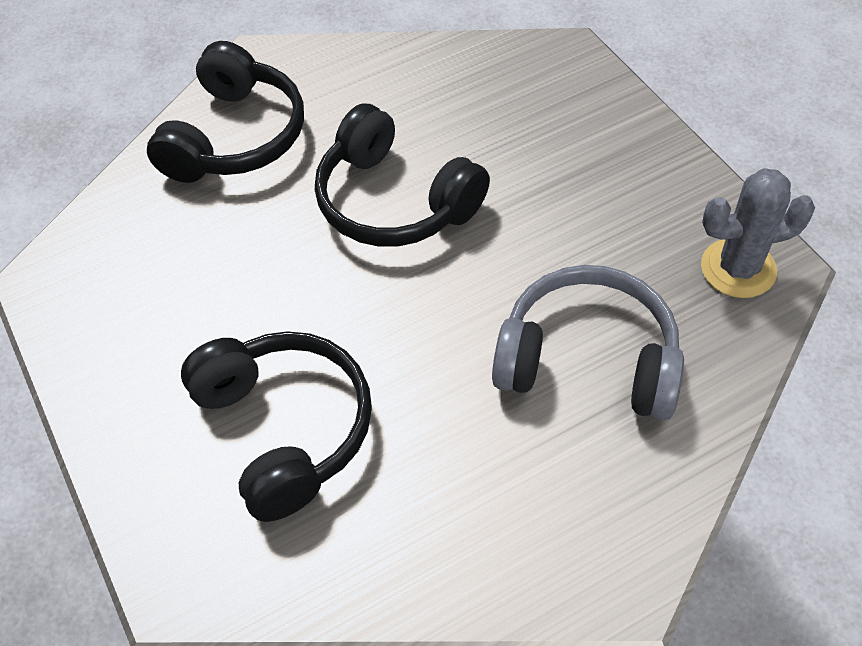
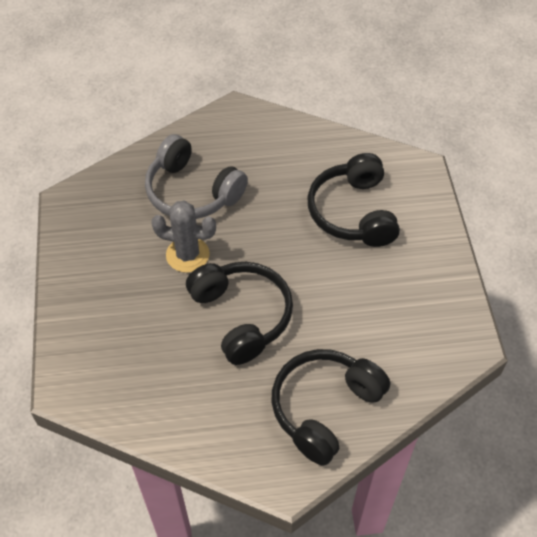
camera: 160 degrees left, 0 degrees up
(738, 268) = (86, 207): grey cactus -> grey cactus (187, 255)

